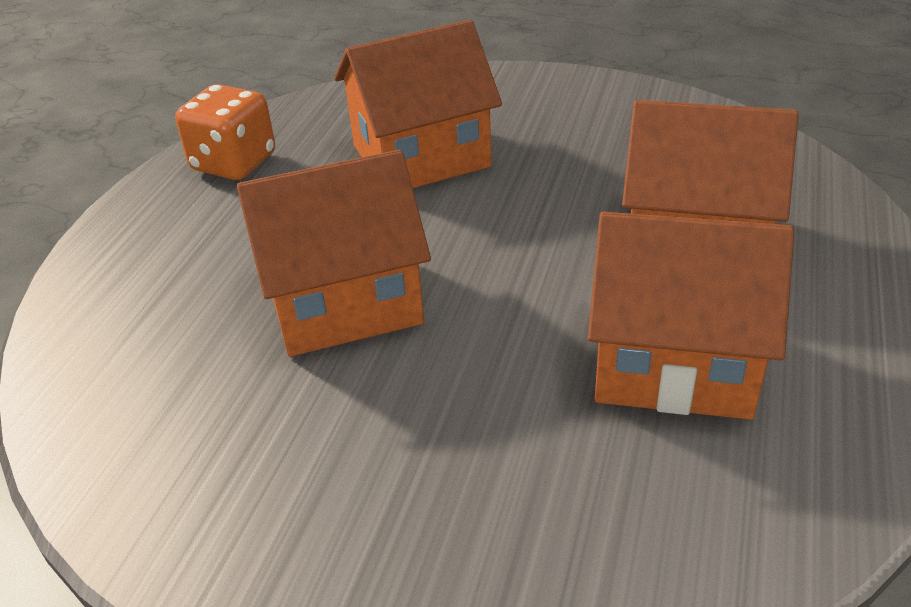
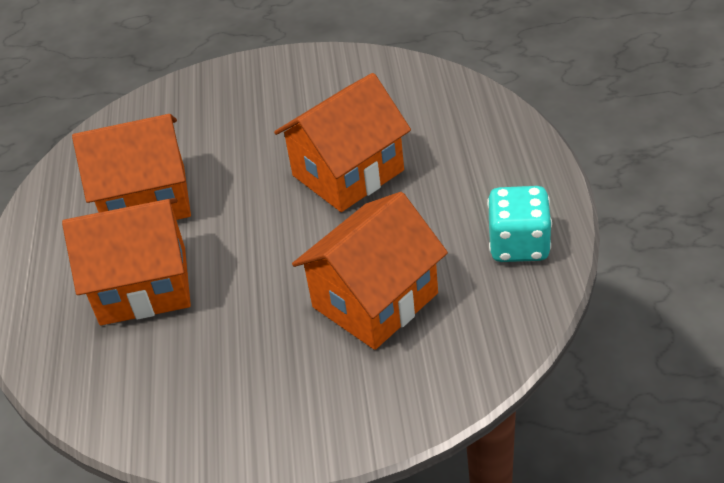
camera: 160 degrees right, 5 degrees up
(234, 163) = (519, 245): orange dice -> turquoise dice

